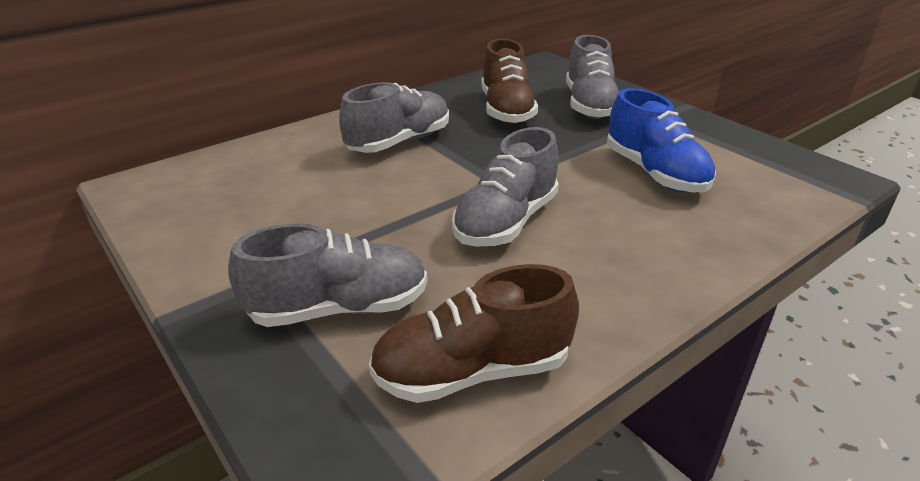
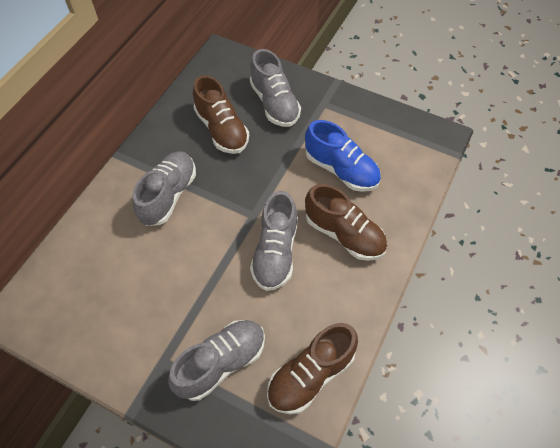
camera: 25 degrees left, 25 degrees up
(626, 232) = (344, 234): none -> brown shoe

